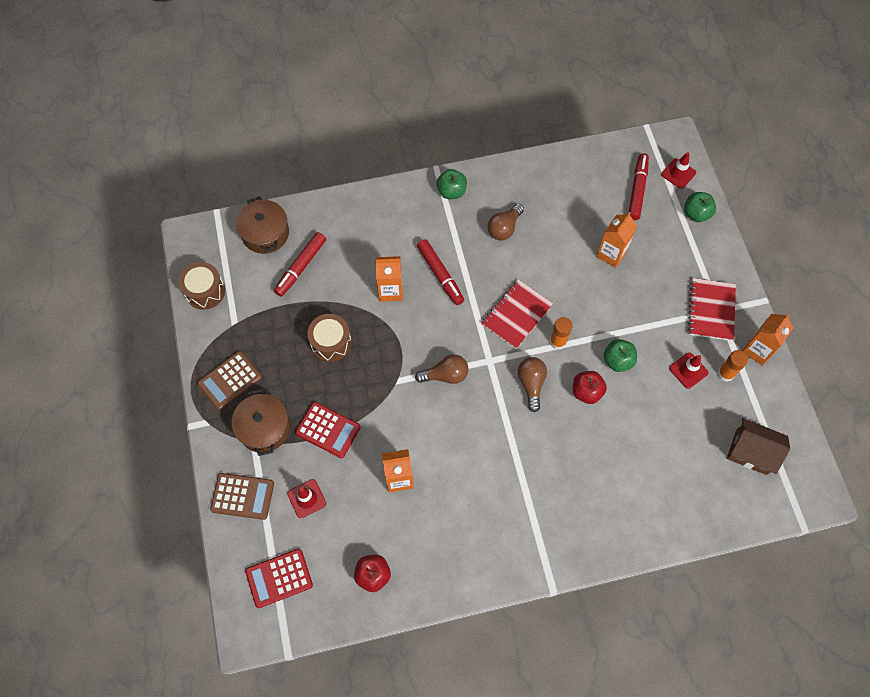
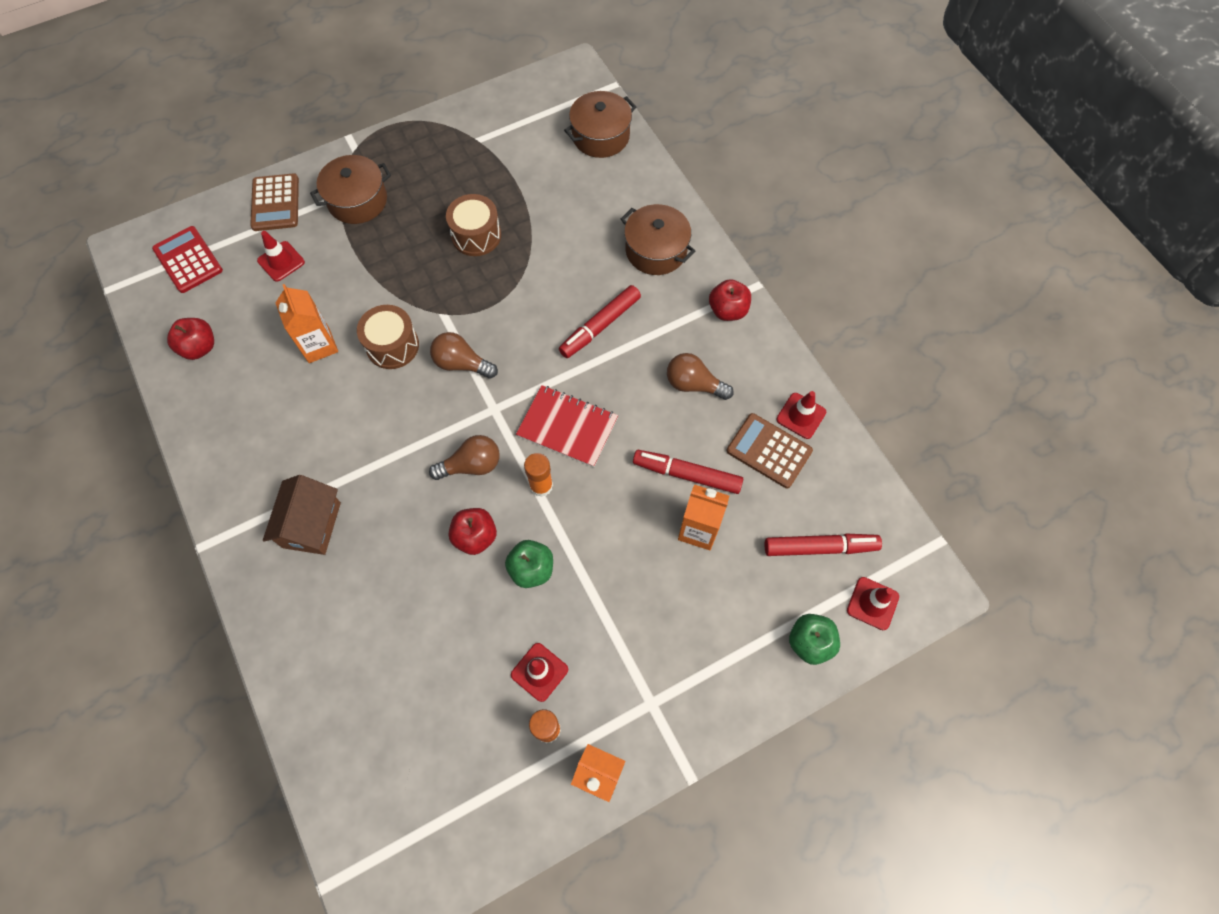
camera: 75 degrees right, 0 degrees up
(205, 291) = (510, 103): brown drum -> brown drum (392, 346)
(230, 380) = (407, 155): brown calculator -> brown calculator (769, 451)
(301, 267) = (567, 181): red marker -> red marker (687, 474)
(328, 430) = (366, 260): red calculator -> none
(386, 223) = (656, 250): none -> brown pot
(390, 290) = (562, 278): orange carton -> none
(445, 375) = (462, 363): brown light bulb -> brown light bulb turned 135 degrees clockwise
(451, 191) = (727, 310): green apple -> red apple
(544, 172) = (801, 416): none -> red traffic cone
(711, 310) = (648, 691): red notebook -> none
(751, 452) = (428, 786): brown house -> brown house (311, 525)

